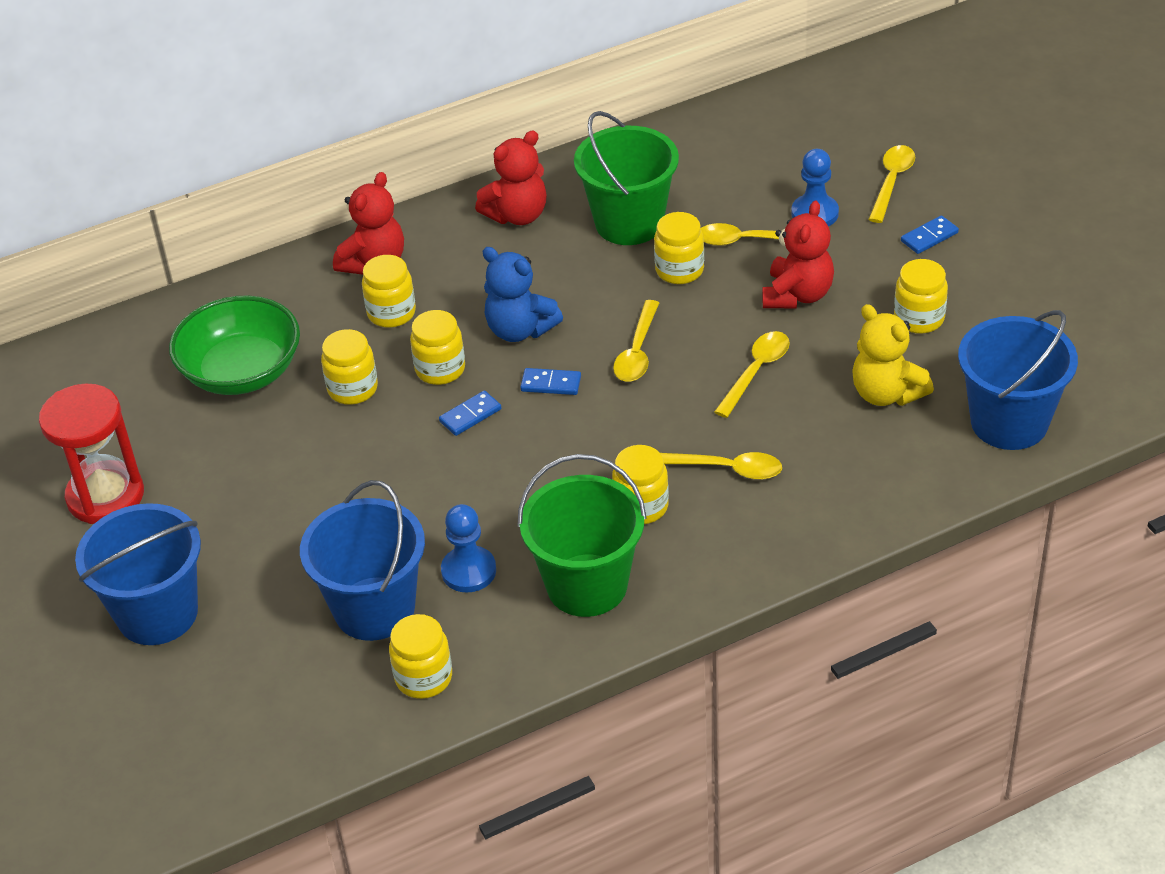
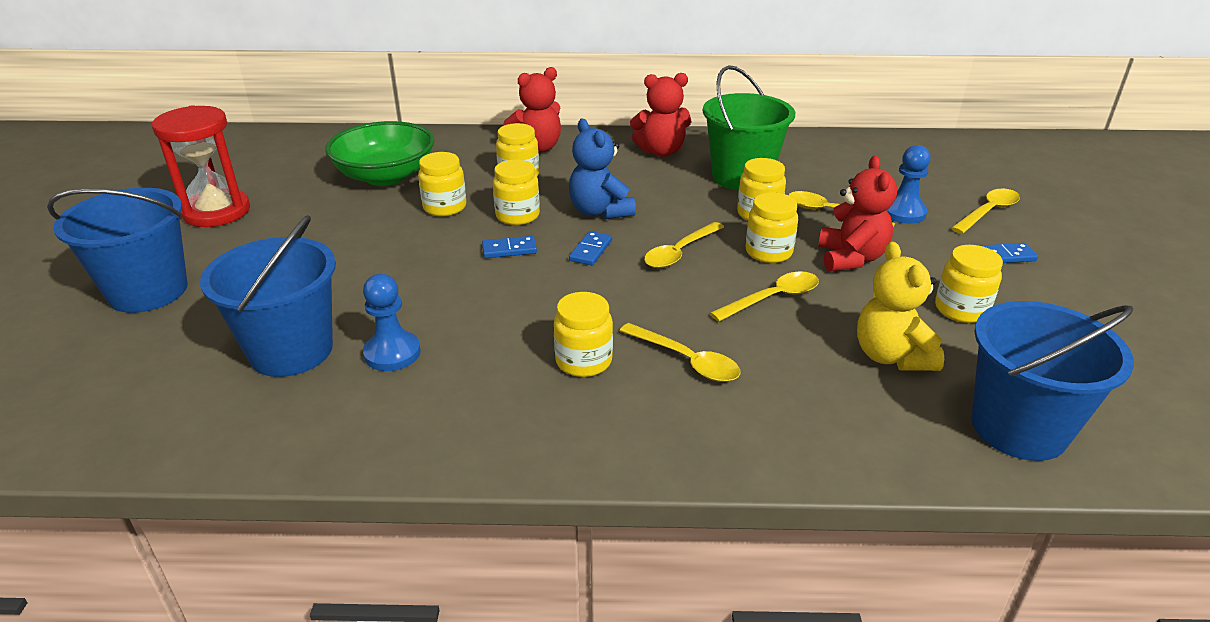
camera: 25 degrees right, 10 degrees down
(423, 678) = (262, 422): yellow jar -> yellow jar (768, 252)
(551, 384) = (590, 250): blue domino -> blue domino turned 75 degrees clockwise
(587, 585) = (476, 405): green bucket -> none
(797, 295) = (851, 258): red teddy bear -> red teddy bear turned 45 degrees counterclockwise

